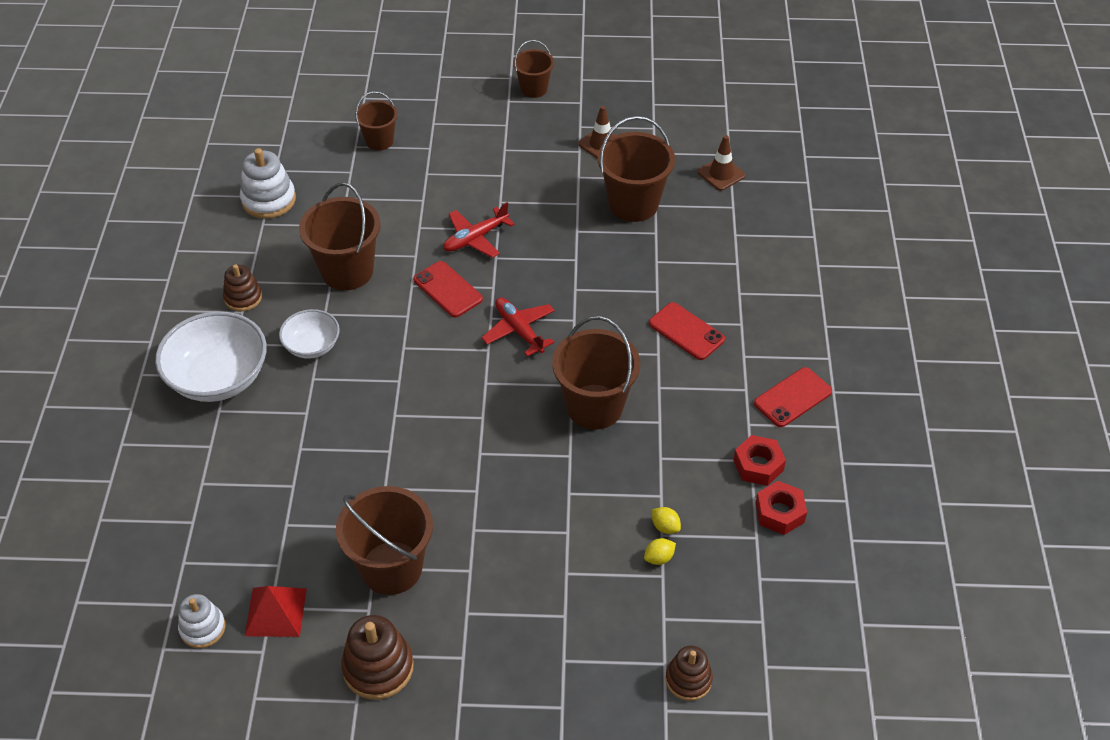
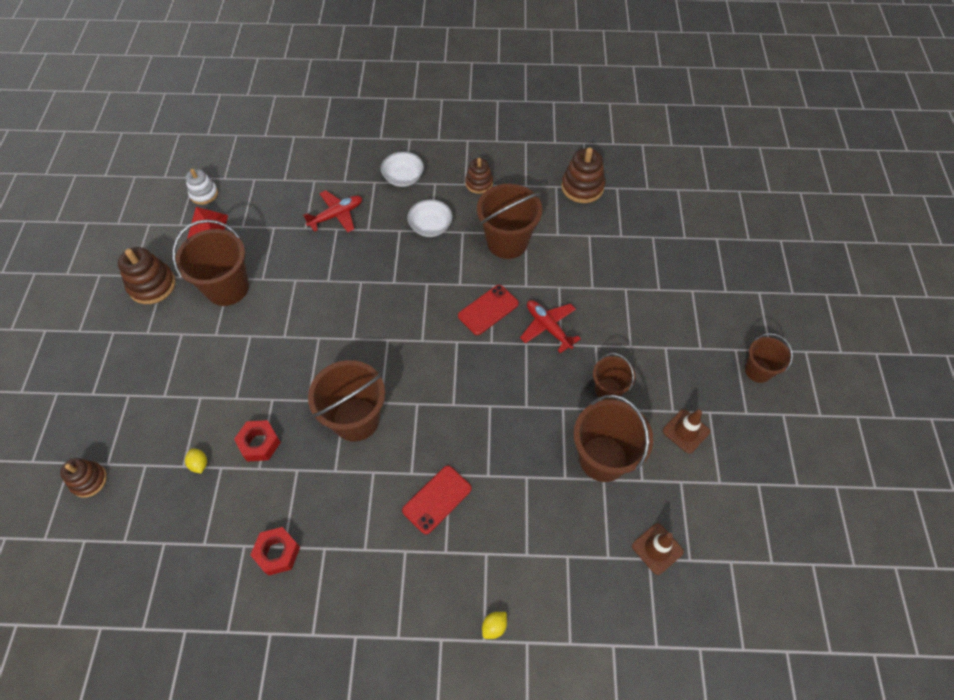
camera: 90 degrees right, 10 degrees up
(218, 378) = (403, 178): white bowl -> white bowl, size x0.56
(269, 200) = (582, 187): white stacking toy -> brown stacking toy
(379, 141) = (662, 253): brown bucket -> brown bucket (608, 390)
(519, 330) = (442, 362): red plane -> red plane (336, 215)
(665, 527) = (227, 470): yellow lemon -> yellow lemon (494, 626)
(779, 512) = (225, 567): red nut -> red nut (259, 443)
(792, 397) = (351, 593): red phone -> none

